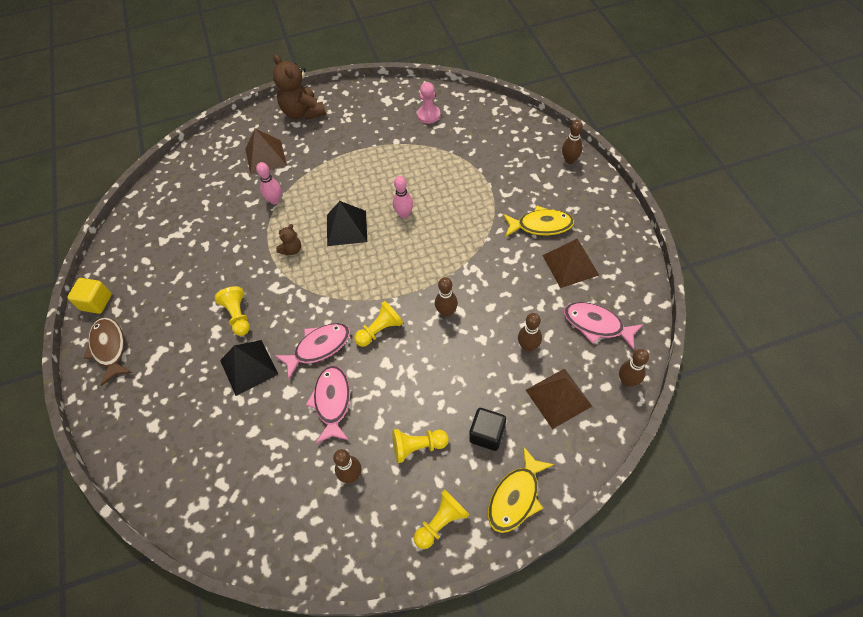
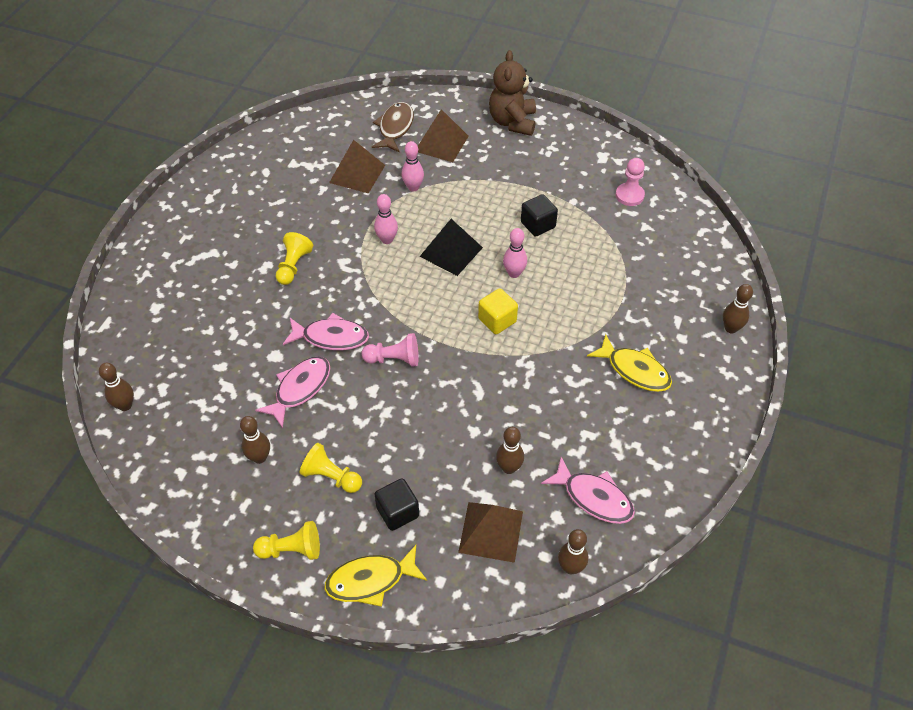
camera: 35 degrees right, 5 degrees down
(96, 302) = (201, 182): yellow cube -> yellow cube (497, 320)
(109, 348) = (179, 225): brown fish -> brown fish (395, 128)
(249, 367) = (263, 313): black pyramid -> none
(292, 250) = (387, 240): brown teddy bear -> pink bowling pin
(380, 330) = (394, 359): yellow pawn -> pink pawn
(388, 171) = (538, 225): none -> black cube
(446, 312) = (466, 385): brown bowling pin -> brown bowling pin (125, 405)
(570, 265) = (626, 426): brown pyramid -> brown pyramid (357, 174)
(596, 325) = (594, 497): pink fish -> pink fish turned 150 degrees clockwise

